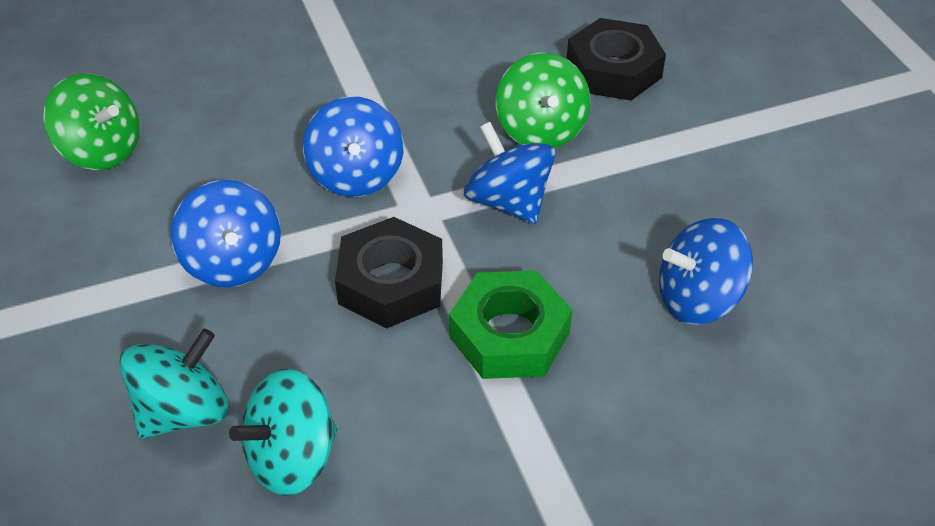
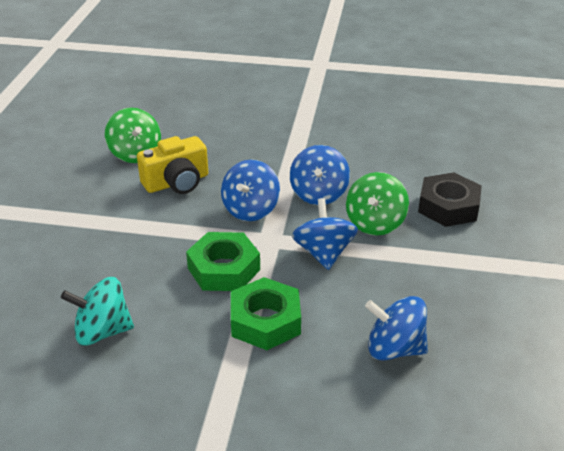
camera: 30 degrees right, 10 degrees down
(183, 411) = (71, 287): turquoise spinning top -> none
(209, 174) = (177, 182): none -> yellow camera
(233, 262) = (153, 228): blue spinning top -> blue spinning top (318, 194)
(391, 283) = (223, 269): black nut -> green nut

